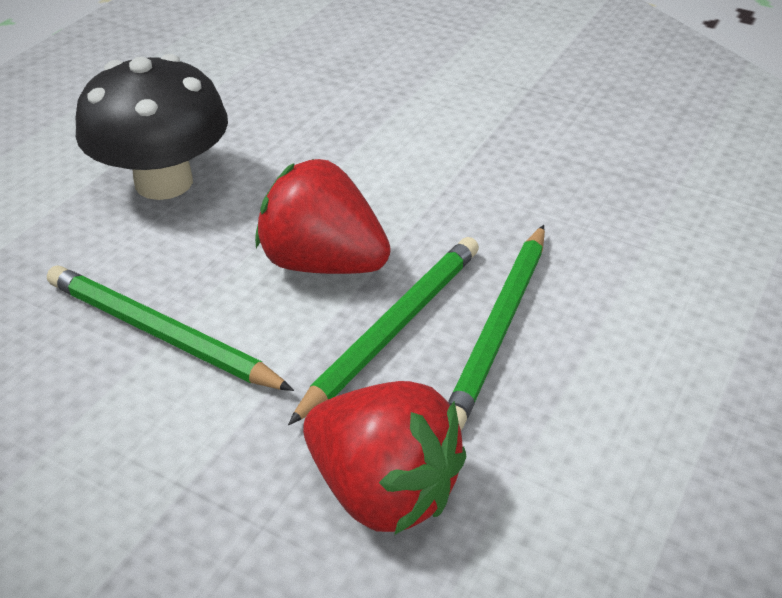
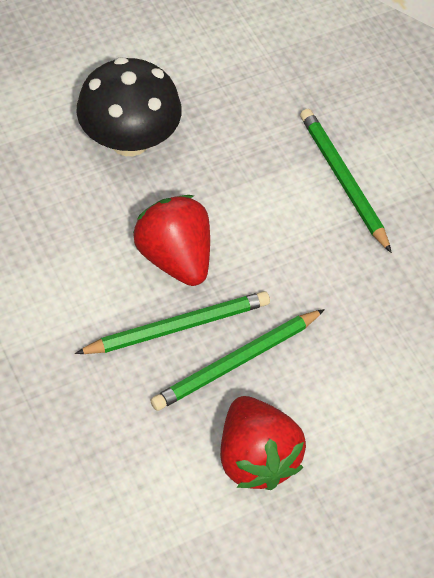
camera: 30 degrees right, 15 degrees up
(161, 334) = (55, 255): green pencil -> green pencil (343, 180)
(382, 490) = (95, 417): red strawberry -> red strawberry (256, 458)

